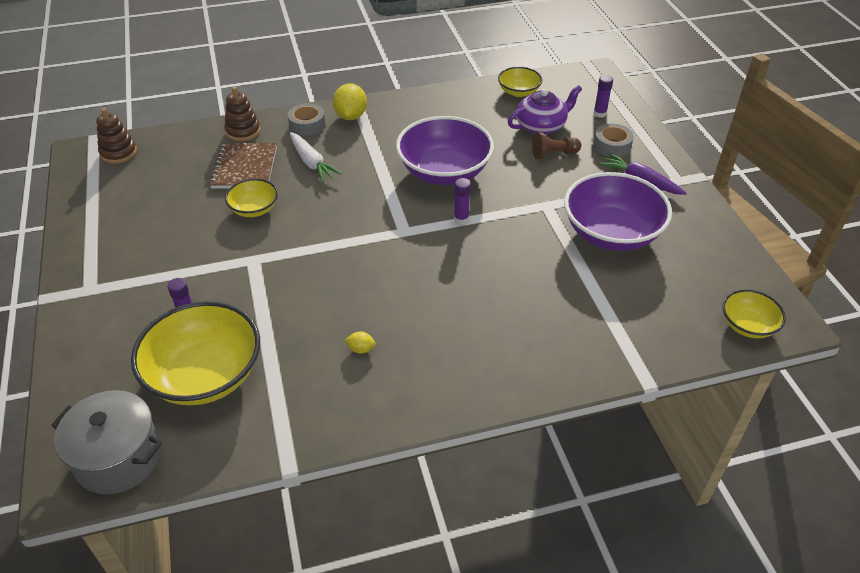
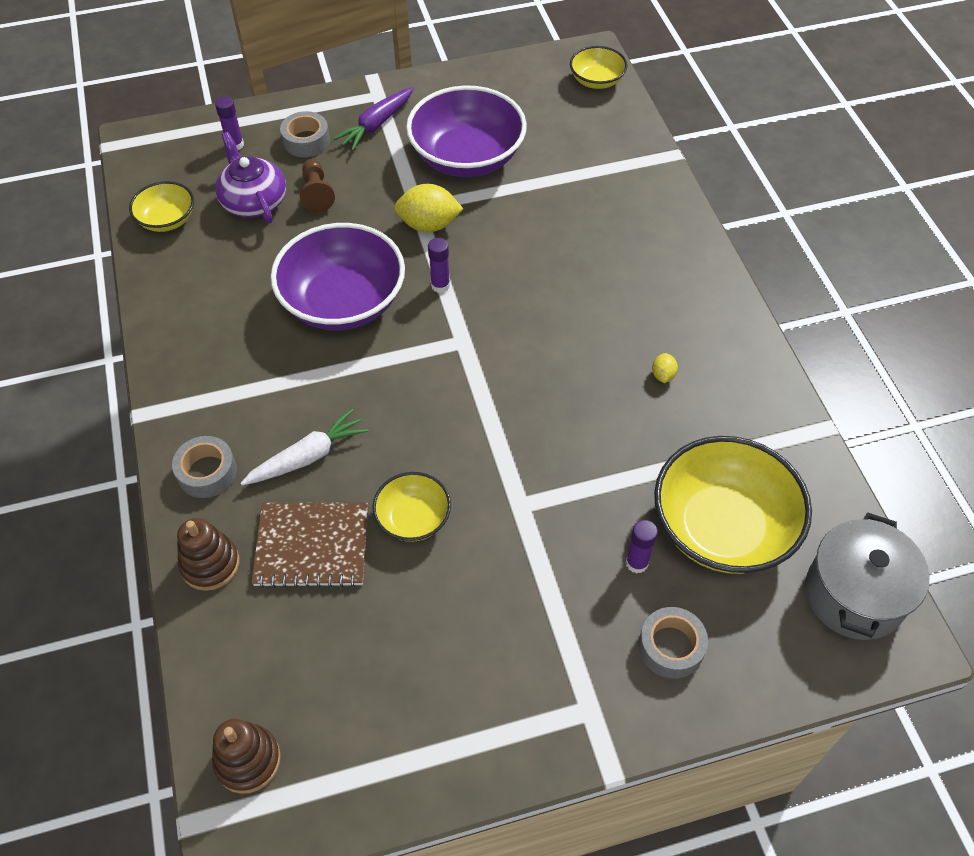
camera: 90 degrees left, 10 degrees up
(117, 334) = (671, 647): none -> grey tape
(351, 116) = (192, 415): yellow lemon -> yellow lemon (429, 225)

